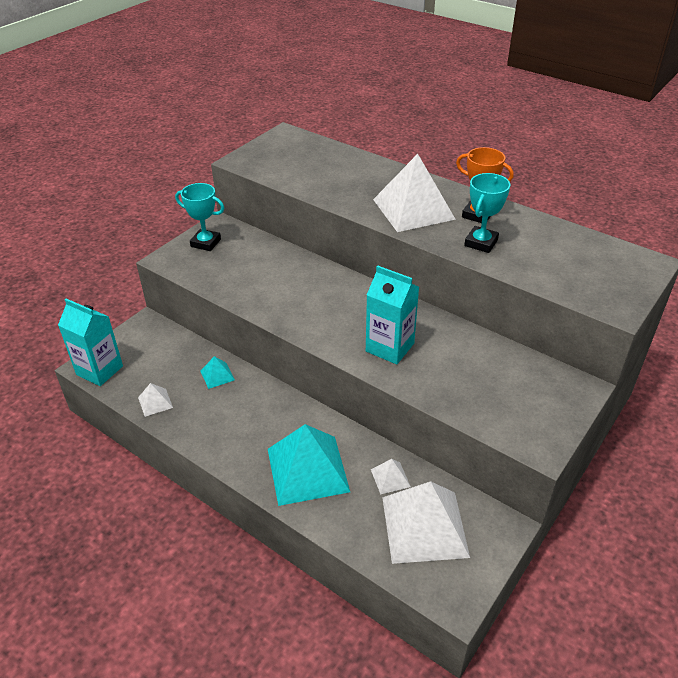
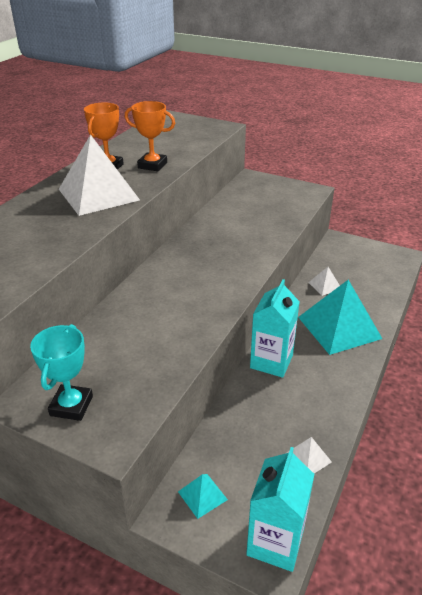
camera: 100 degrees left, 5 degrees down
(217, 375) = (249, 411): turquoise pyramid -> turquoise pyramid (202, 495)
(390, 347) = (238, 248): turquoise carton -> turquoise carton (271, 361)
(424, 526) = (357, 269): white pyramid -> none
(481, 243) = (152, 165): turquoise trophy -> orange trophy

